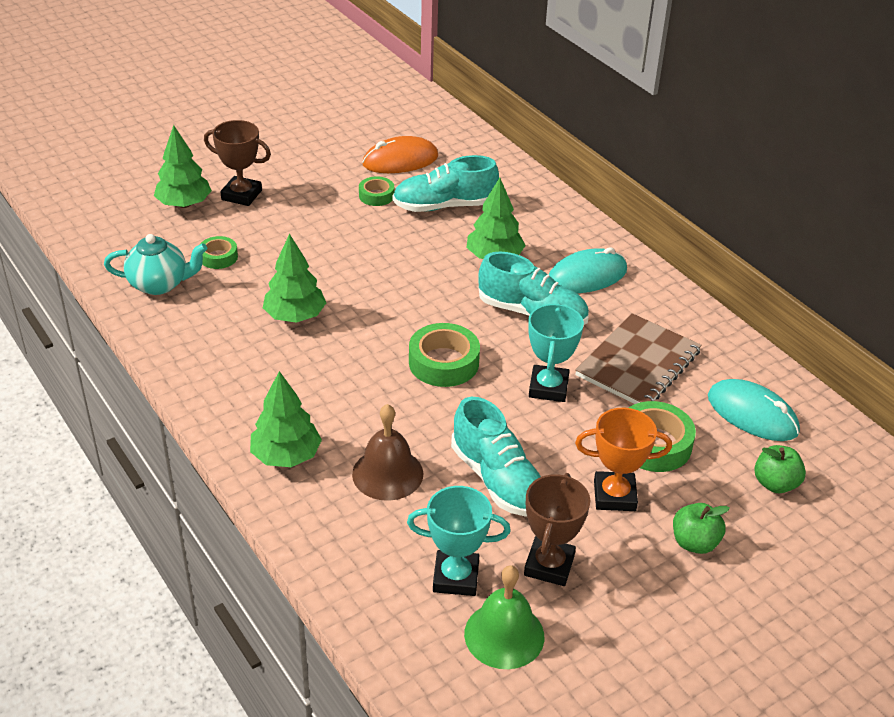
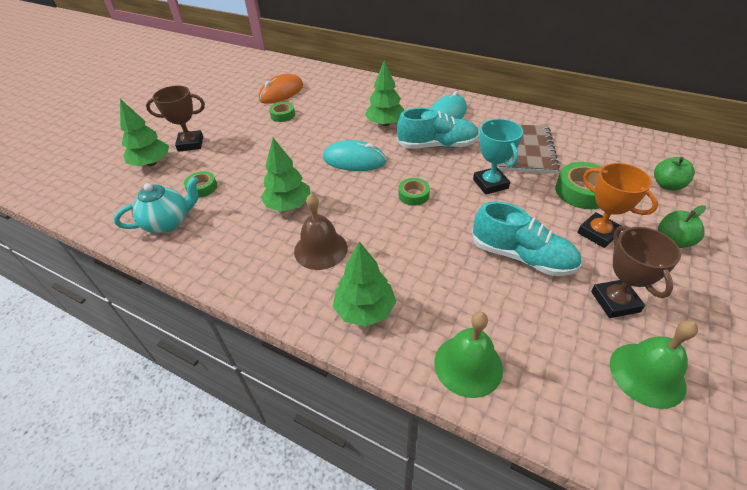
camera: 25 degrees left, 5 degrees up
(340, 546) = (468, 365): none -> green bell
(387, 473) = (448, 287): brown bell -> brown bell (320, 249)
(443, 362) = (413, 195): green tape -> green tape, size x0.59
(444, 206) = (330, 107): turquoise shoe -> none
(456, 577) = (569, 345): turquoise trophy -> none
(614, 496) = (598, 233): orange trophy -> orange trophy turned 75 degrees clockwise
(752, 414) = (610, 152): turquoise mouse -> turquoise mouse (354, 160)

